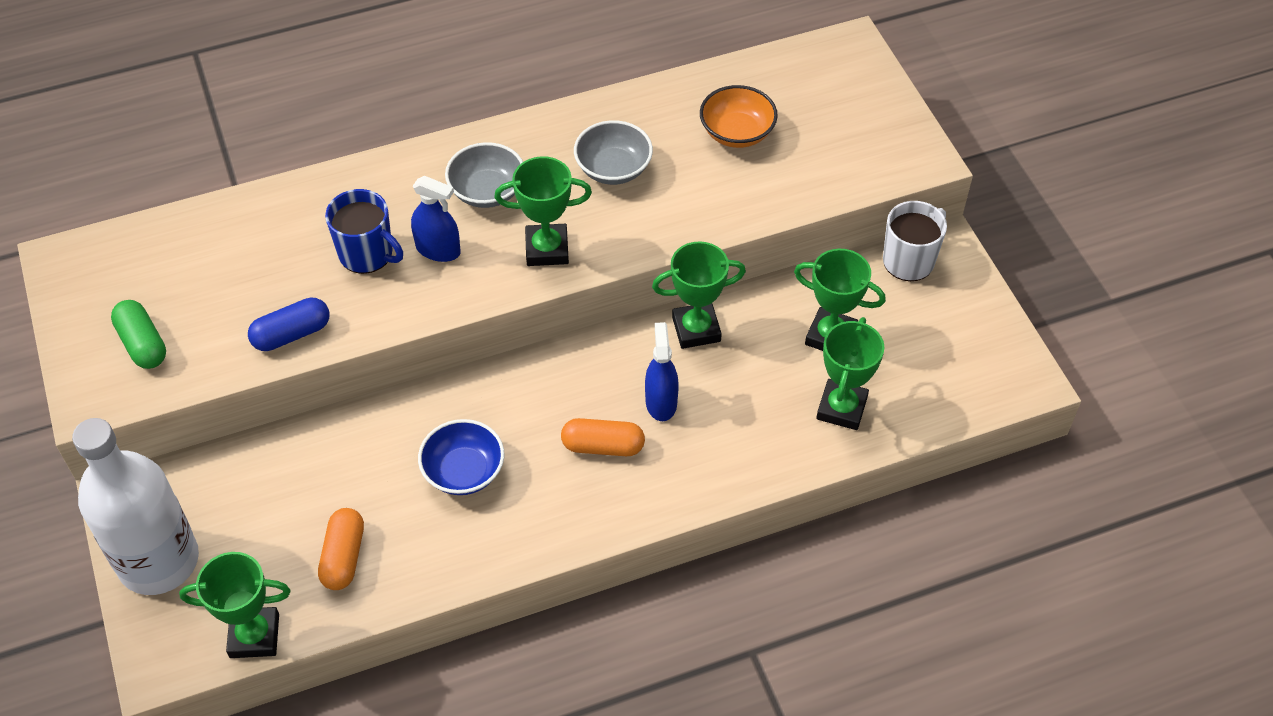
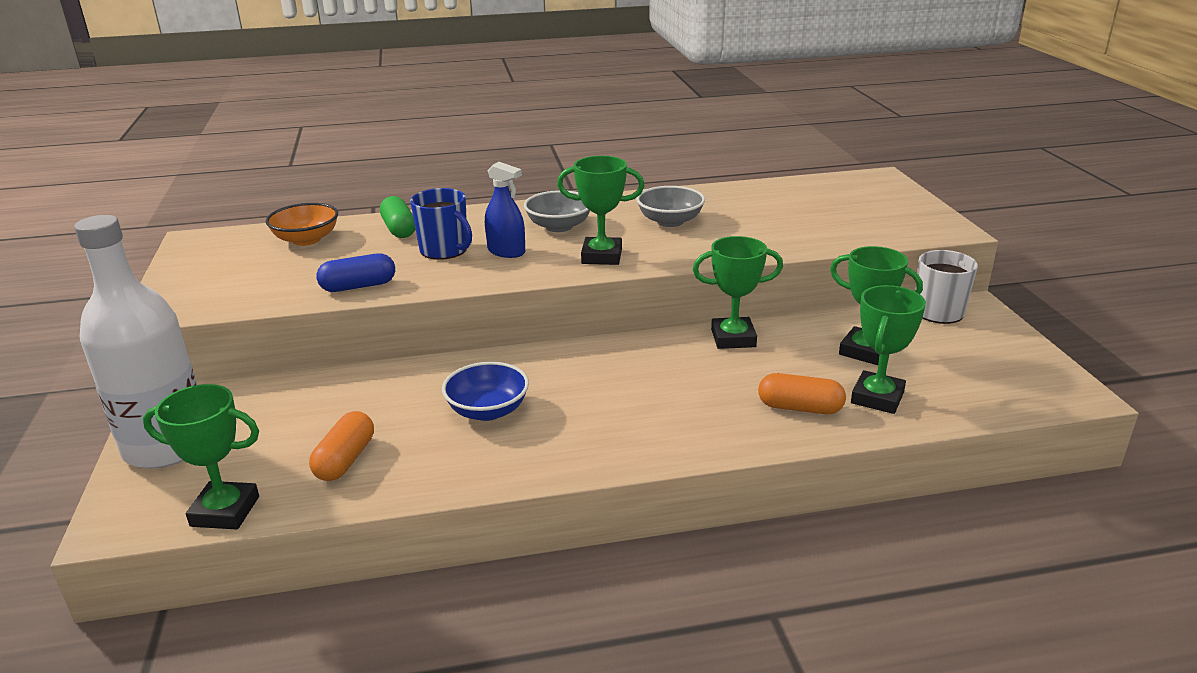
camera: 10 degrees right, 25 degrees down
(142, 344) = (228, 283): green capsule -> green capsule (399, 229)
(603, 446) = (629, 404): orange capsule -> orange capsule (800, 408)
(661, 402) = (693, 380): blue spray bottle -> none
(737, 132) = (780, 210): orange bowl -> orange bowl (306, 239)

